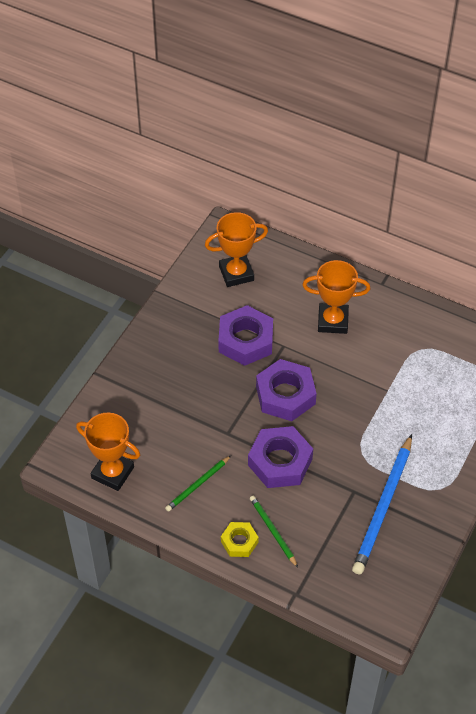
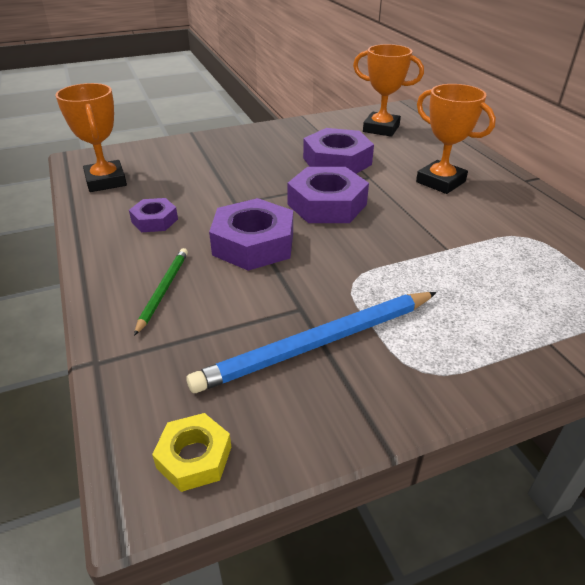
camera: 40 degrees right, 15 degrees down
(198, 485) = (154, 220): green pencil -> purple nut
(239, 542) = (119, 279): yellow nut -> yellow nut (194, 457)

